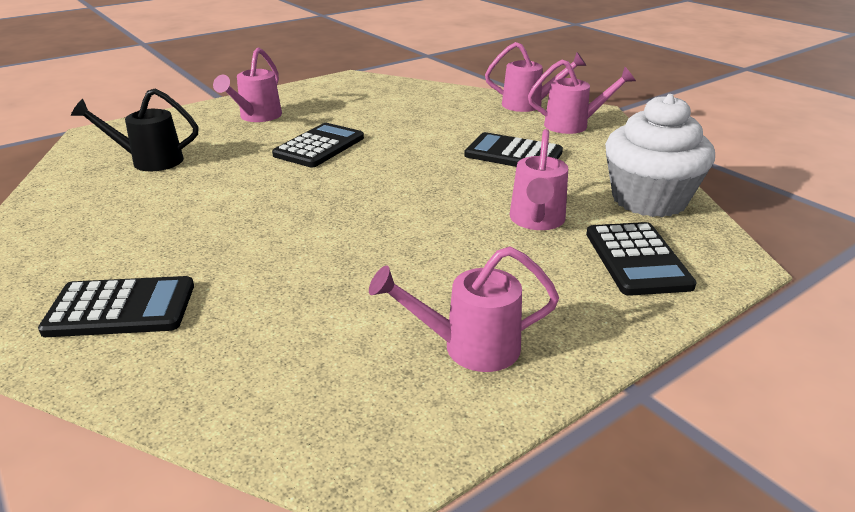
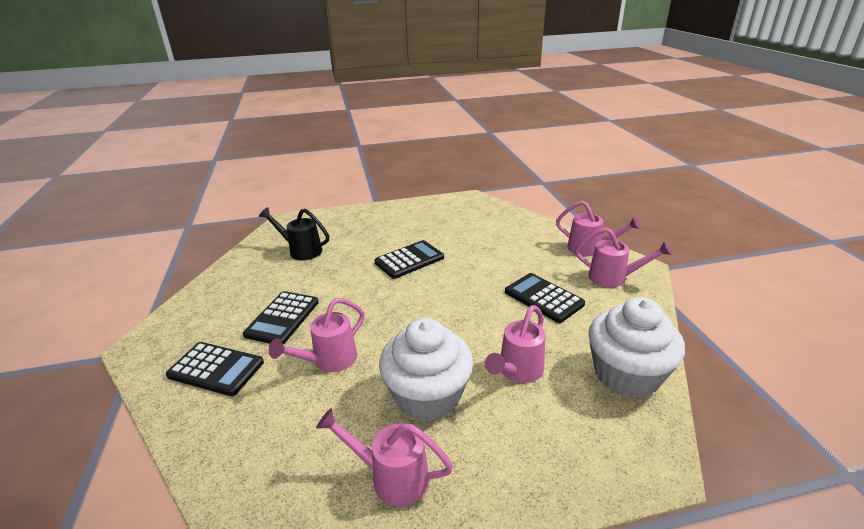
camera: 25 degrees right, 0 degrees up
(257, 117) = (386, 224): pink watering can -> pink watering can (329, 360)
(451, 266) = (427, 396): none -> white cupcake
(636, 259) = (573, 435): black calculator -> black calculator (282, 318)

